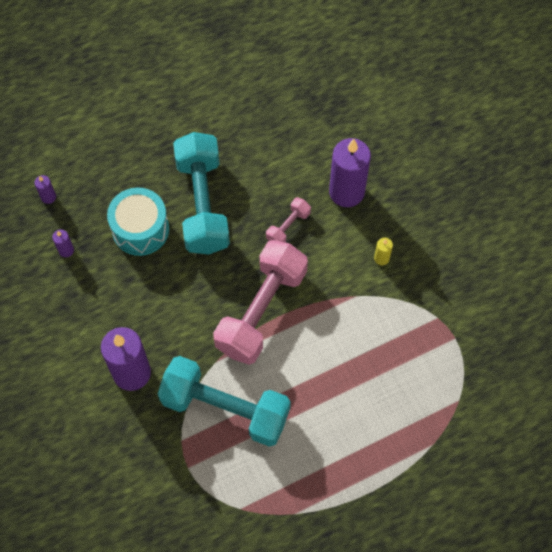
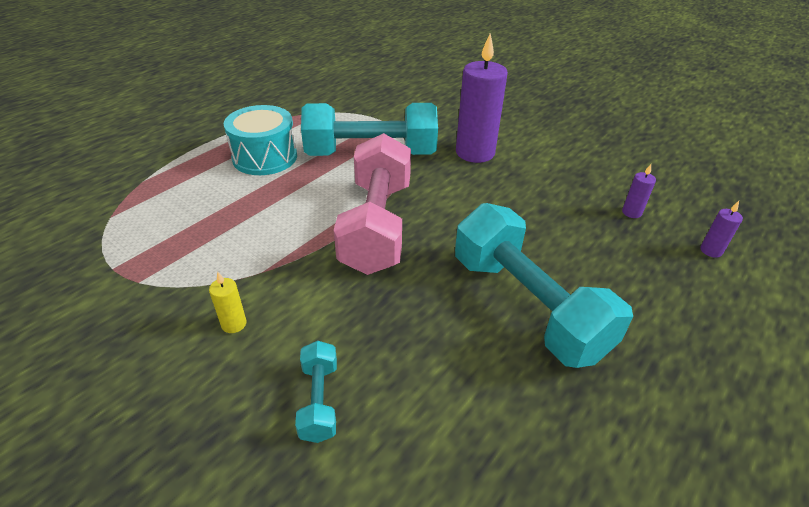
camera: 155 degrees right, 25 degrees down
(140, 229) = (576, 254): turquoise drum -> turquoise drum (265, 157)
(288, 227) = (391, 318): pink dumbbell -> none
(346, 192) = (319, 400): purple candle -> turquoise dumbbell

